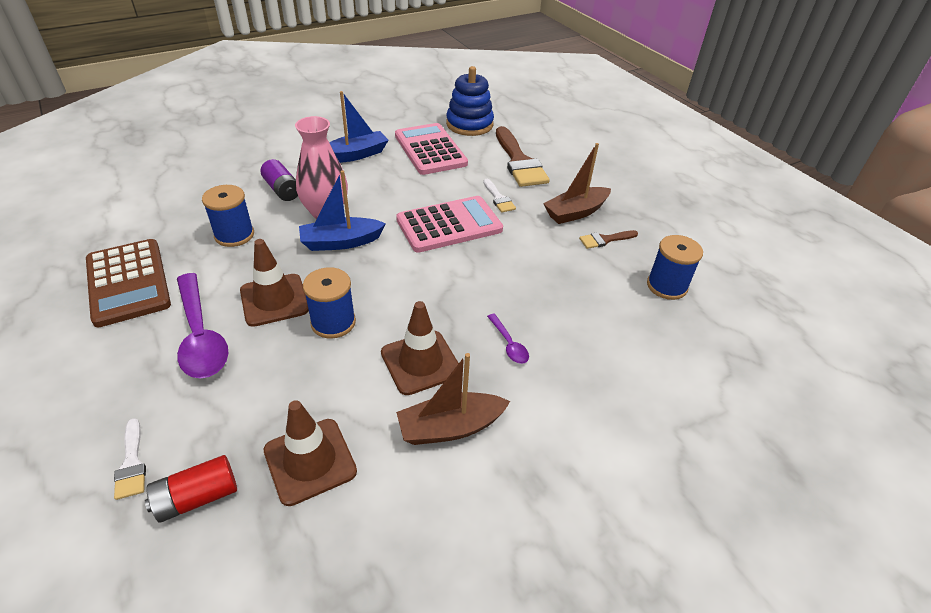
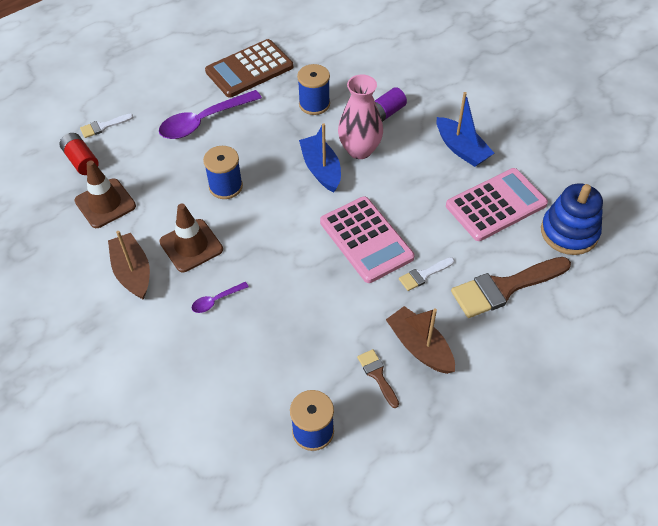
camera: 85 degrees right, 10 degrees up
(274, 300) = (244, 148): brown traffic cone -> none

